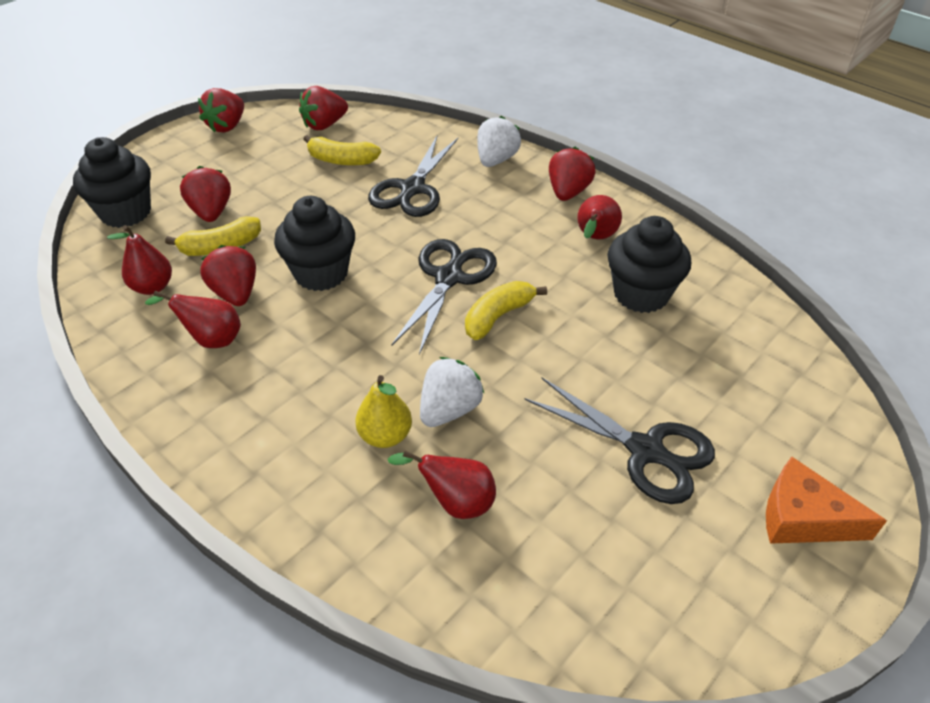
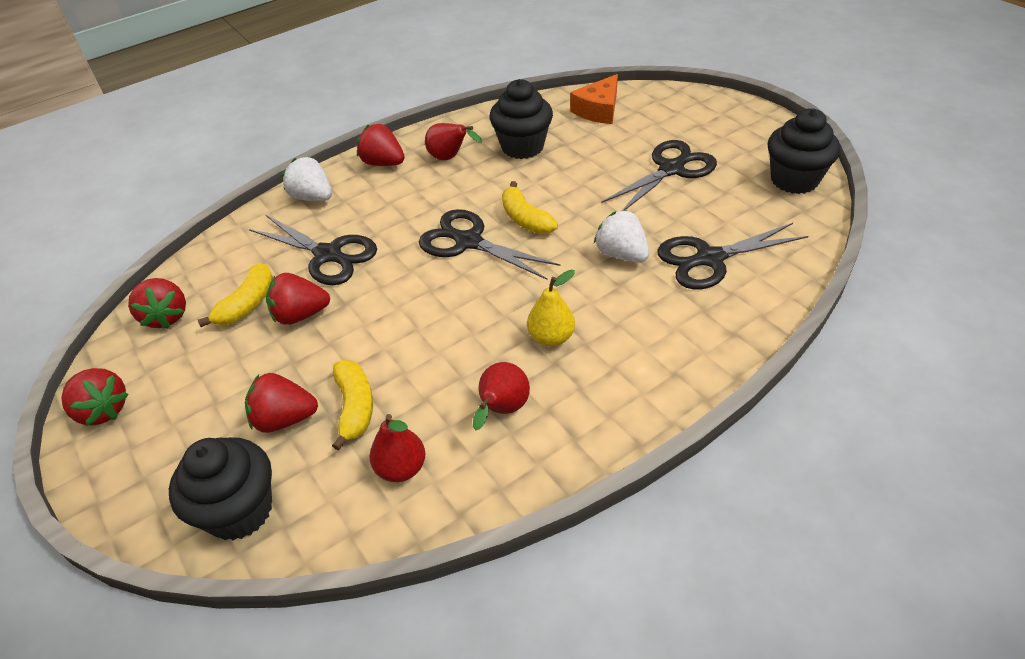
camera: 75 degrees left, 0 degrees up
(235, 293) = (437, 392): red strawberry -> red strawberry (300, 315)
(321, 273) = (431, 325): black cupcake -> black cupcake (794, 180)
(385, 435) = (643, 291): yellow pear -> yellow pear (551, 337)
(455, 502) = (709, 259): red pear -> black scissors
(803, 517) = (726, 122): orange cheese -> orange cheese (598, 110)

